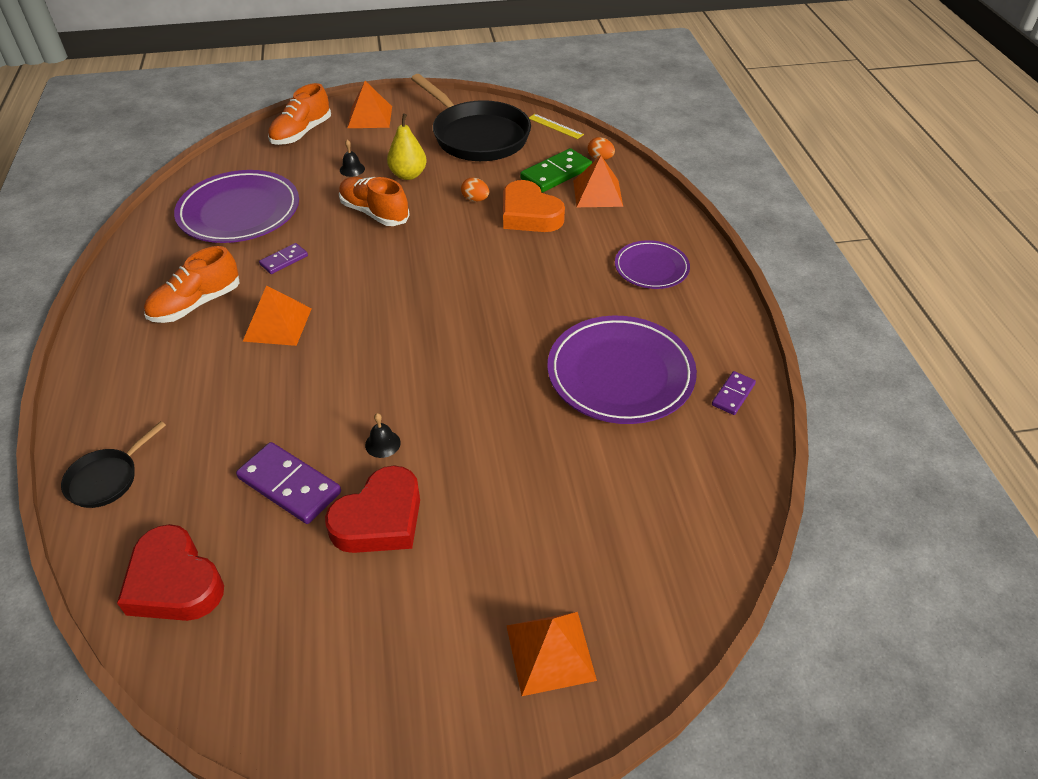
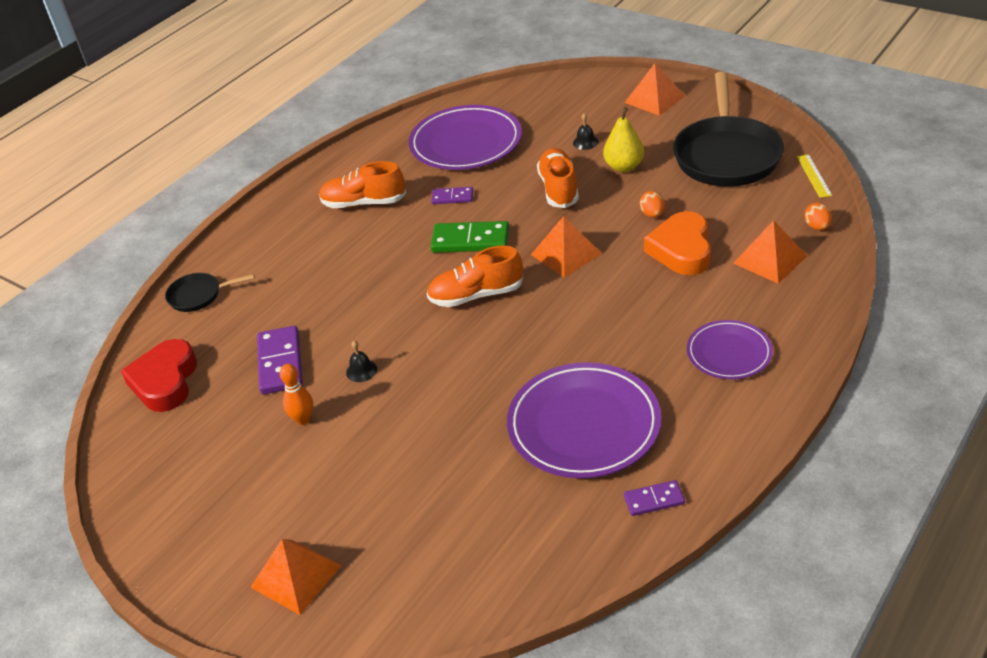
camera: 50 degrees right, 5 degrees down
(277, 324) = (395, 245): orange pyramid -> orange pyramid (566, 254)
(301, 133) = (583, 93): orange shoe -> orange shoe (476, 295)
(380, 519) = (303, 419): red heart -> orange bowling pin
(556, 173) = (754, 223): green domino -> green domino (470, 240)

